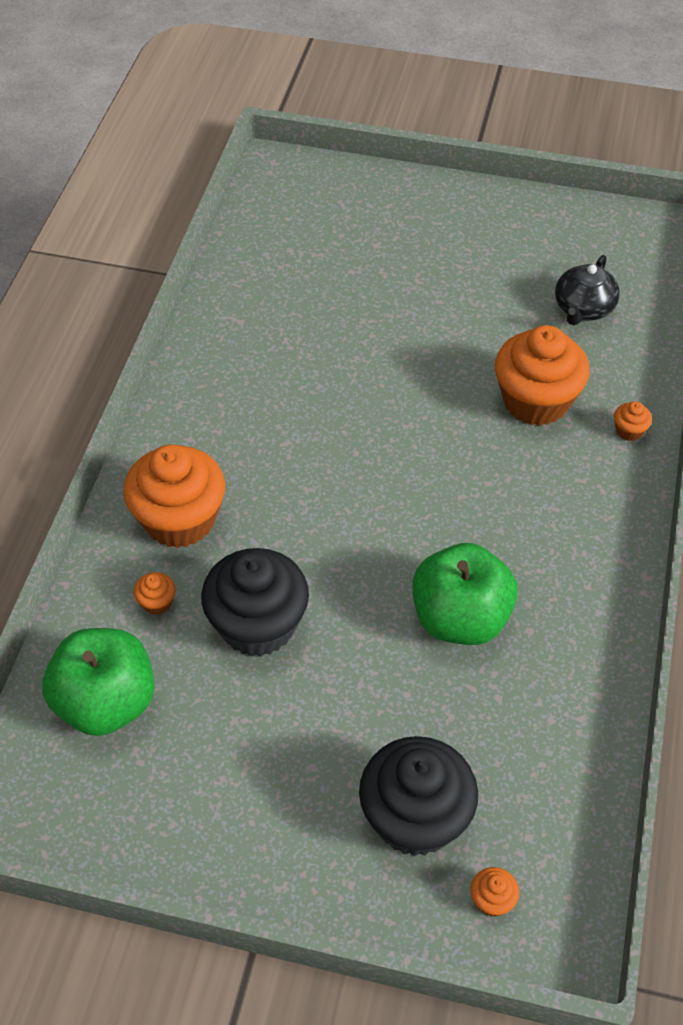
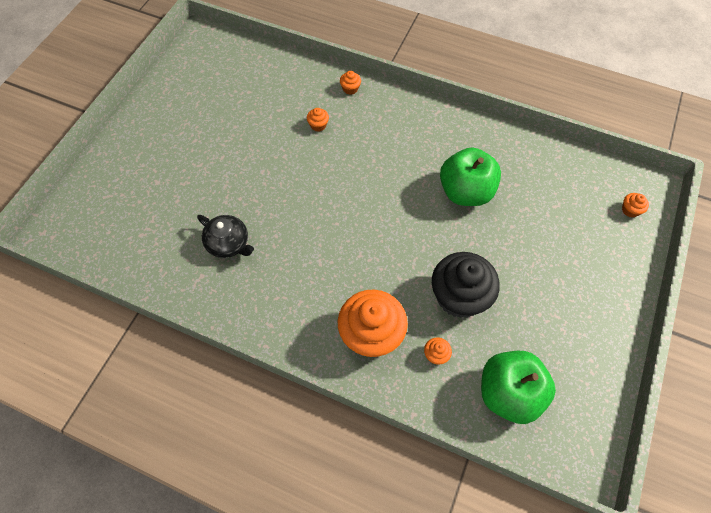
camera: 80 degrees left, 10 degrees up
(415, 818) = (586, 235): black cupcake -> none
(535, 401) = (318, 125): orange cupcake -> orange cupcake, size x0.40
(583, 308) = (252, 87): black teapot -> black teapot (229, 243)

